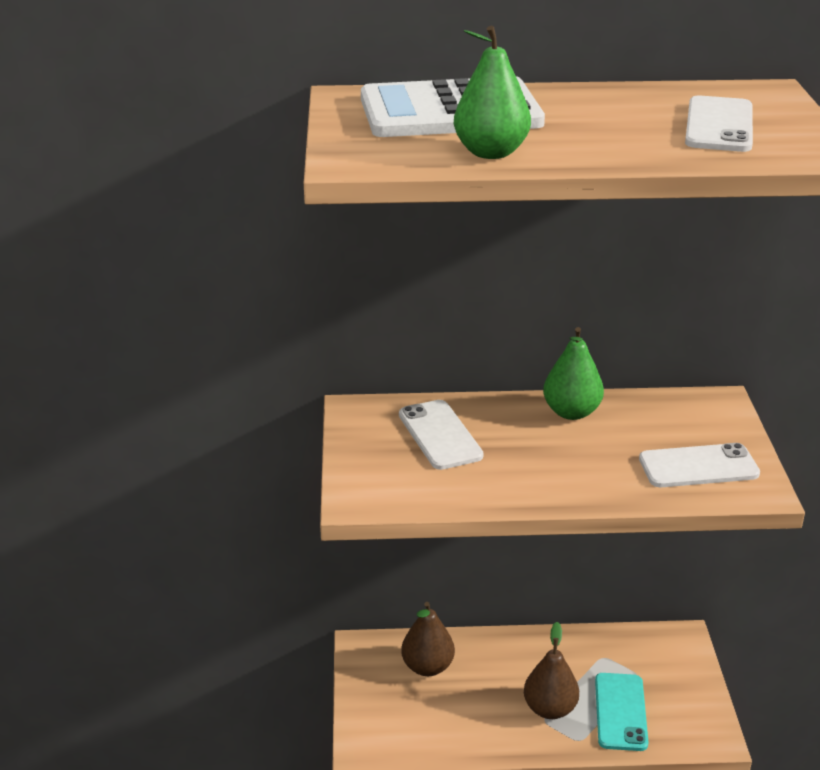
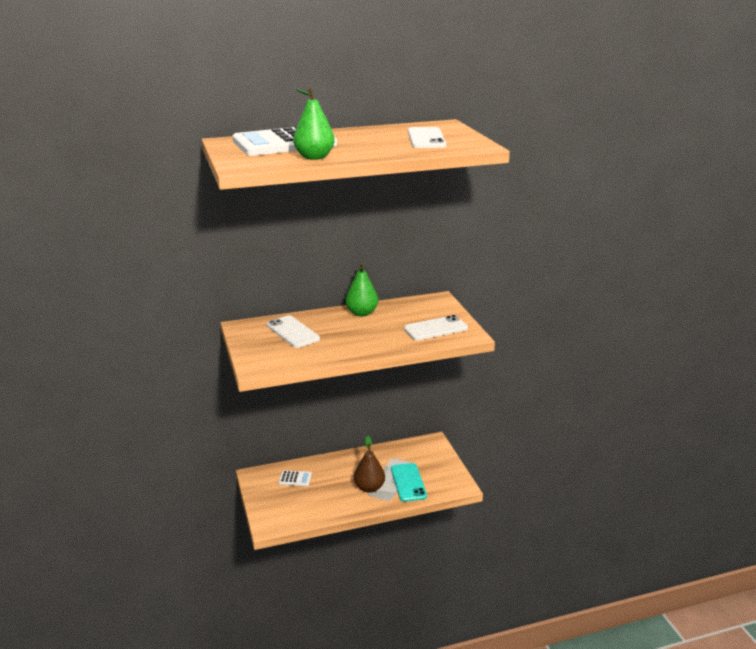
camera: 15 degrees left, 5 degrees down
(427, 667) = (295, 479): brown pear -> white calculator

